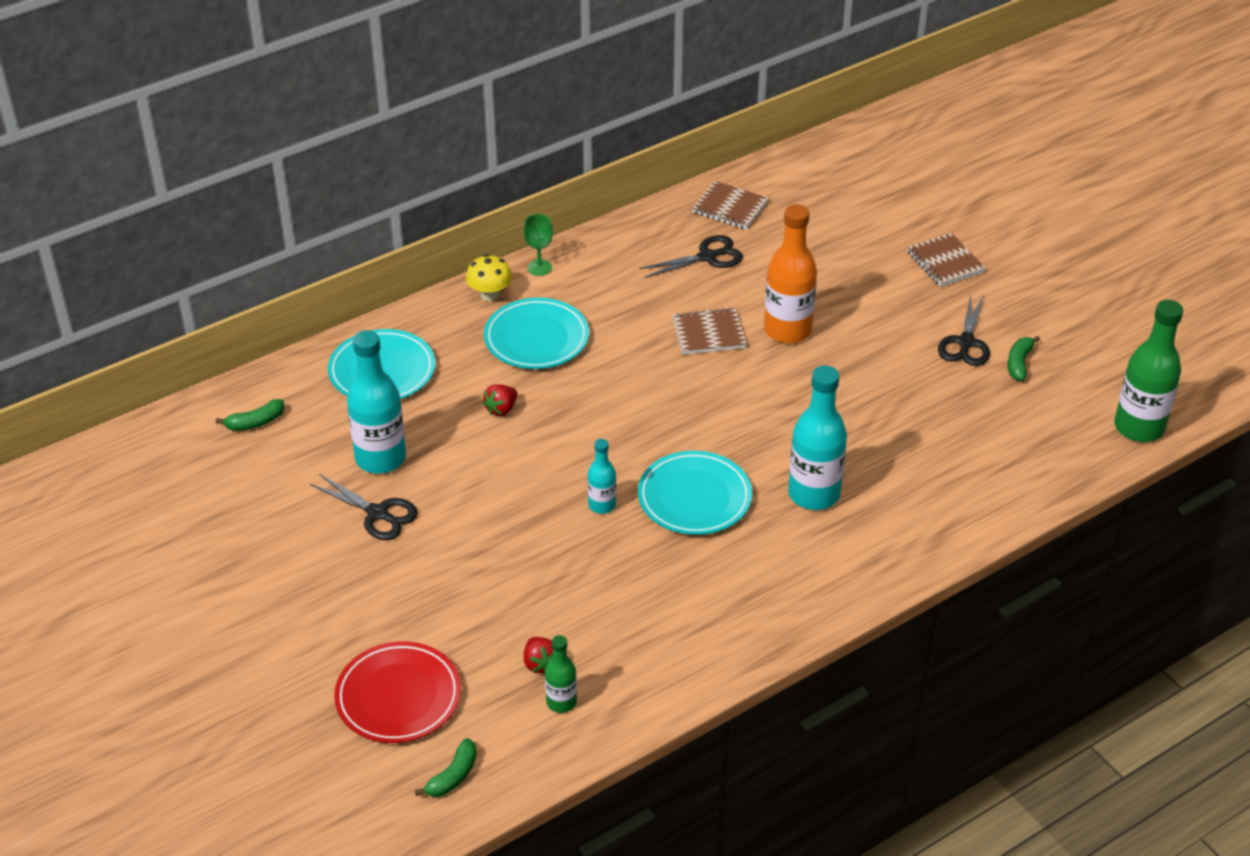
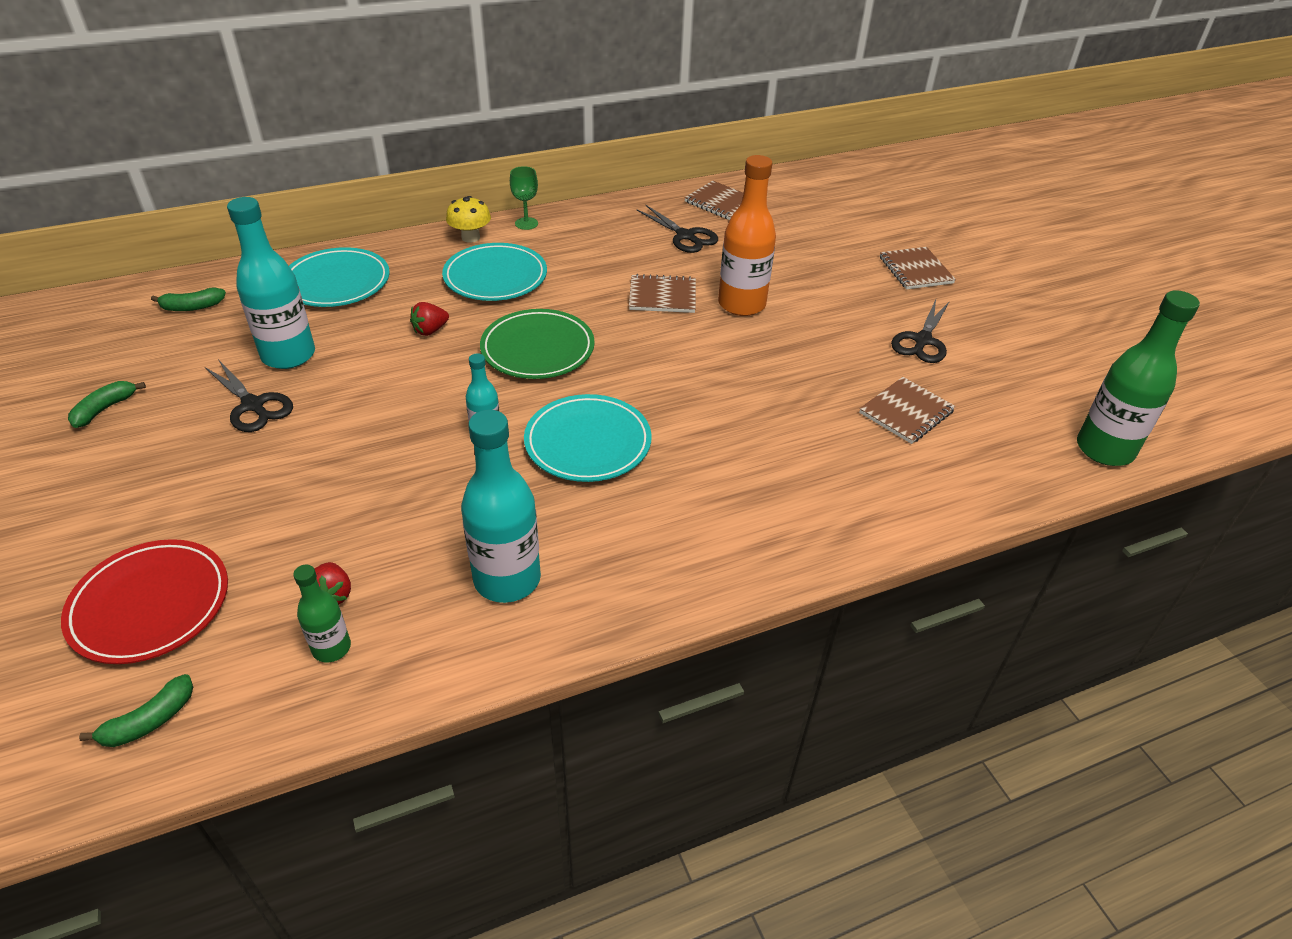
camera: 10 degrees right, 0 degrees up
(612, 412) = (537, 349): none -> green plate
(707, 257) = (685, 236): black scissors -> black scissors turned 60 degrees clockwise
(814, 494) = (719, 460): turquoise bottle -> turquoise bottle (507, 579)
(964, 420) = (906, 412): none -> brown notebook
(1019, 363) = (976, 367): green banana -> green banana (105, 409)

